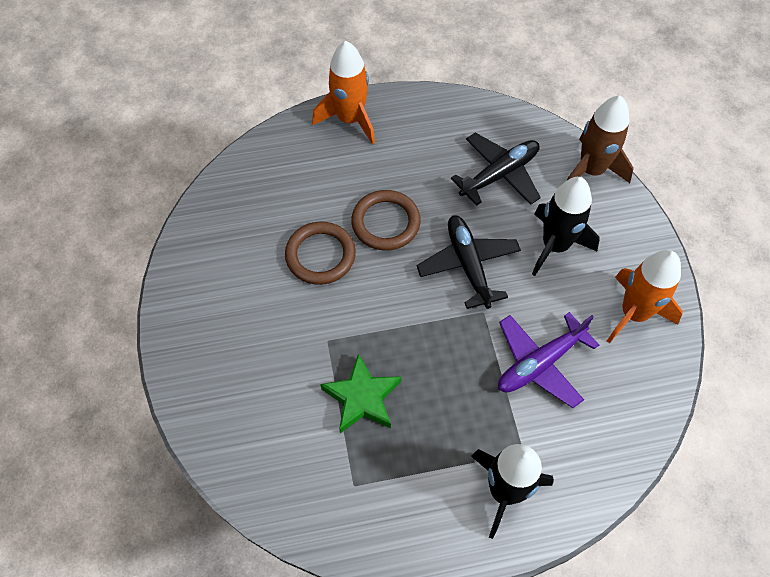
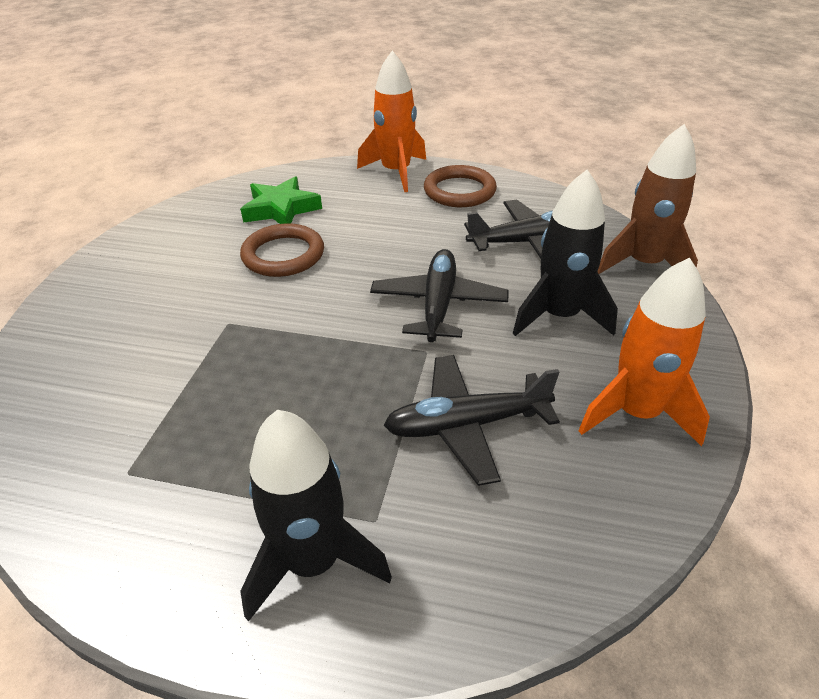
camera: 25 degrees right, 20 degrees down
(362, 398) = (217, 385): green star -> green star (281, 209)
(385, 222) = (372, 248): brown ring -> brown ring (459, 191)
(540, 363) = (466, 425): purple plane -> black plane

